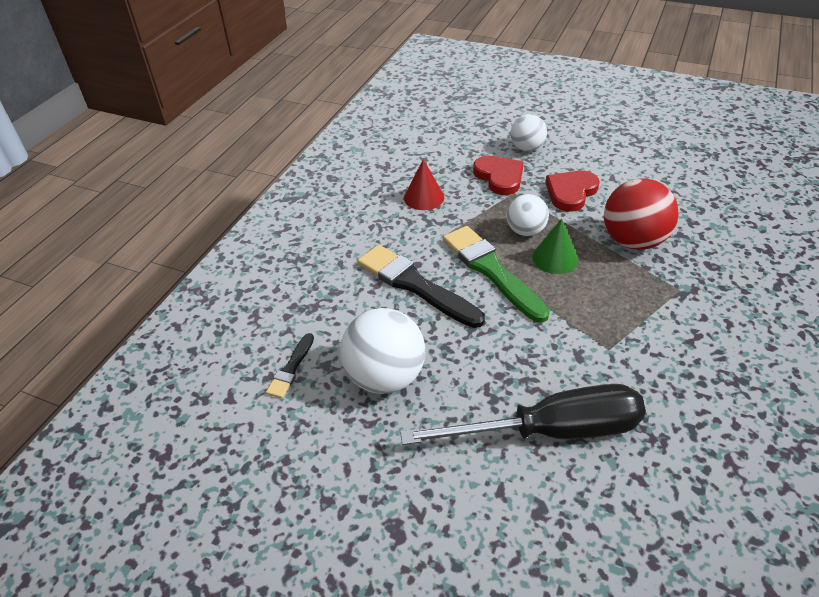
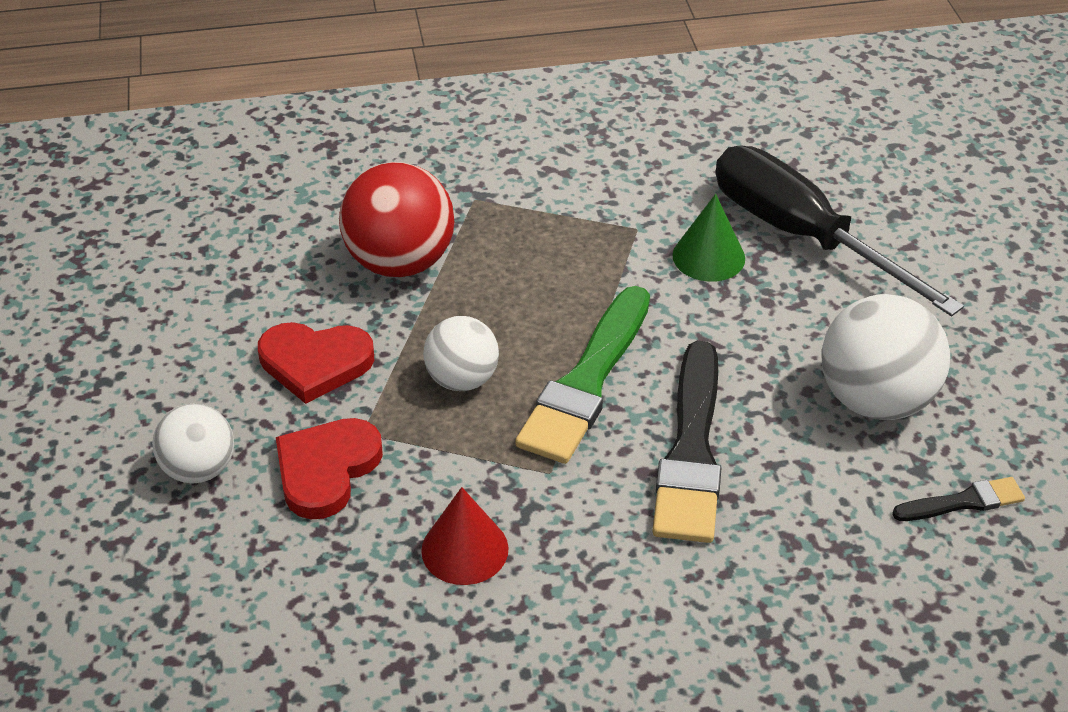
camera: 125 degrees left, 0 degrees up
(555, 258) = (503, 326): green cone -> green cone (708, 256)

